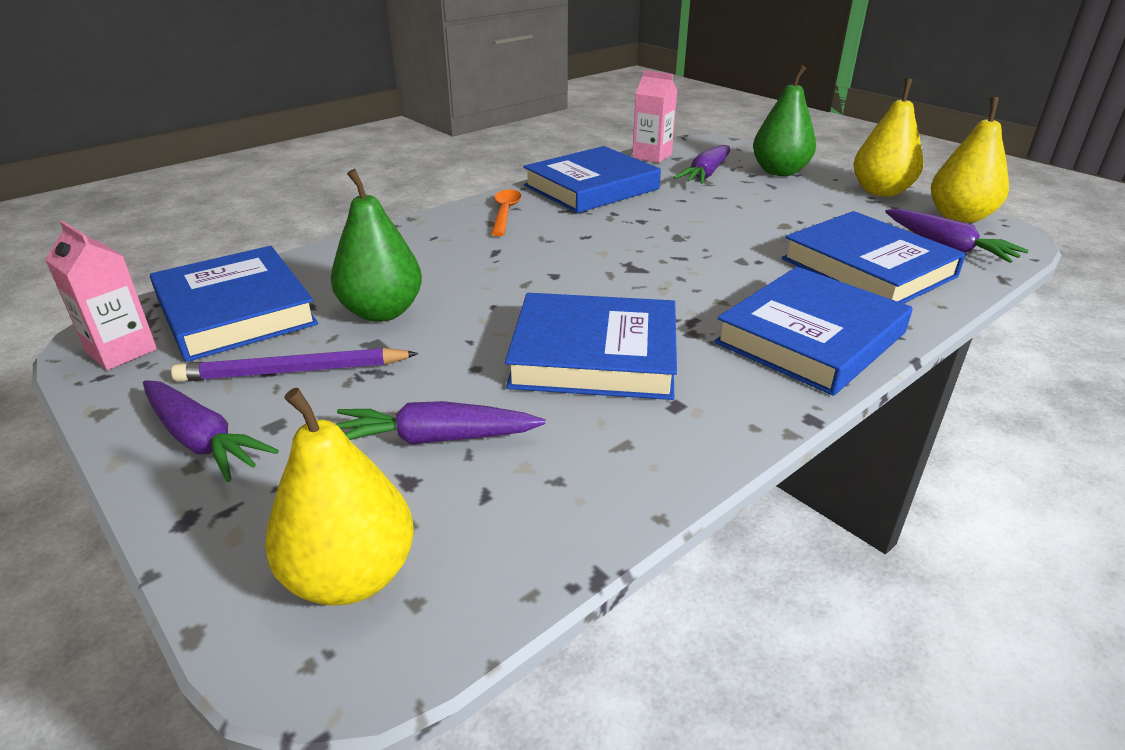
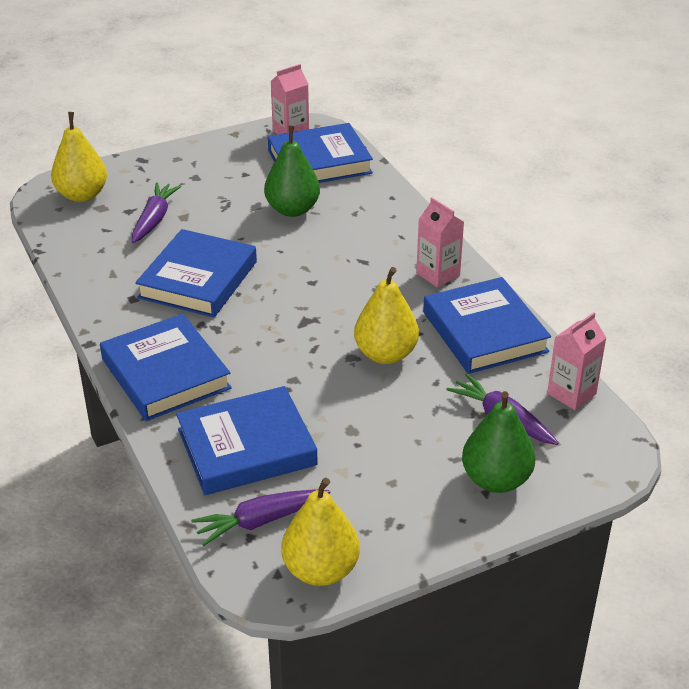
camera: 105 degrees right, 5 degrees up
(201, 440) = (194, 159): purple carrot -> none
(293, 371) = (240, 181): purple pencil -> none
(505, 213) = (438, 274): orange spoon -> pink carton
(881, 191) = (411, 540): yellow pear -> yellow pear (385, 354)

